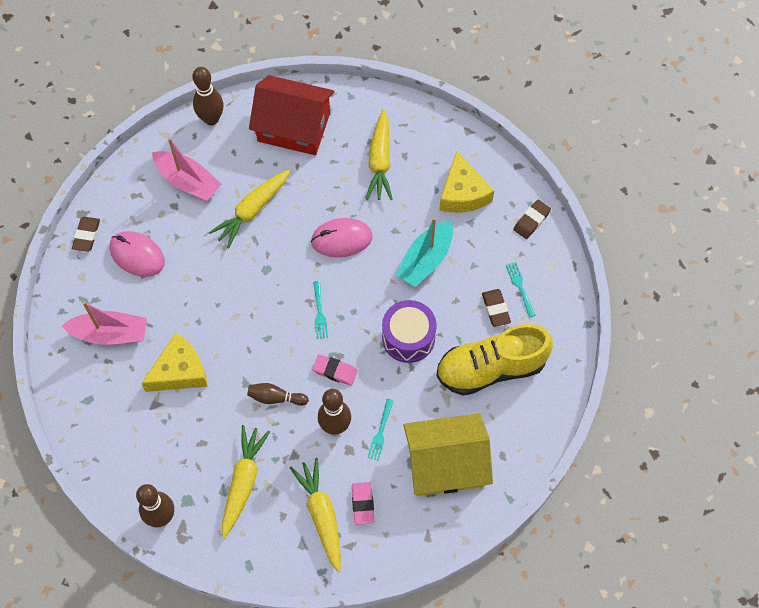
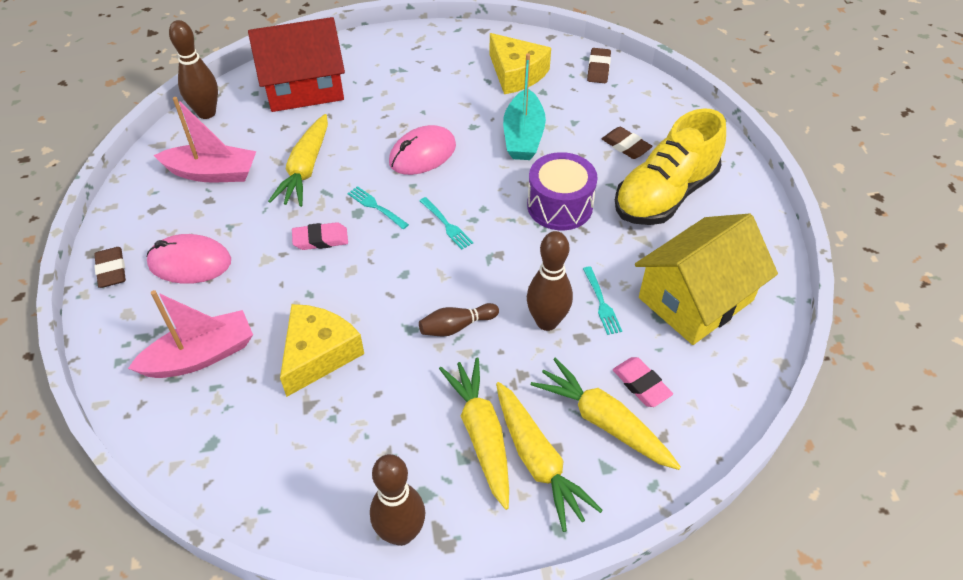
camera: 30 degrees left, 15 degrees down
(335, 371) = (505, 270): pink eraser -> pink eraser (320, 239)
(380, 161) = (414, 80): yellow carrot -> yellow carrot (538, 460)
(520, 287) = (634, 120): turquoise fork -> turquoise fork (376, 207)

